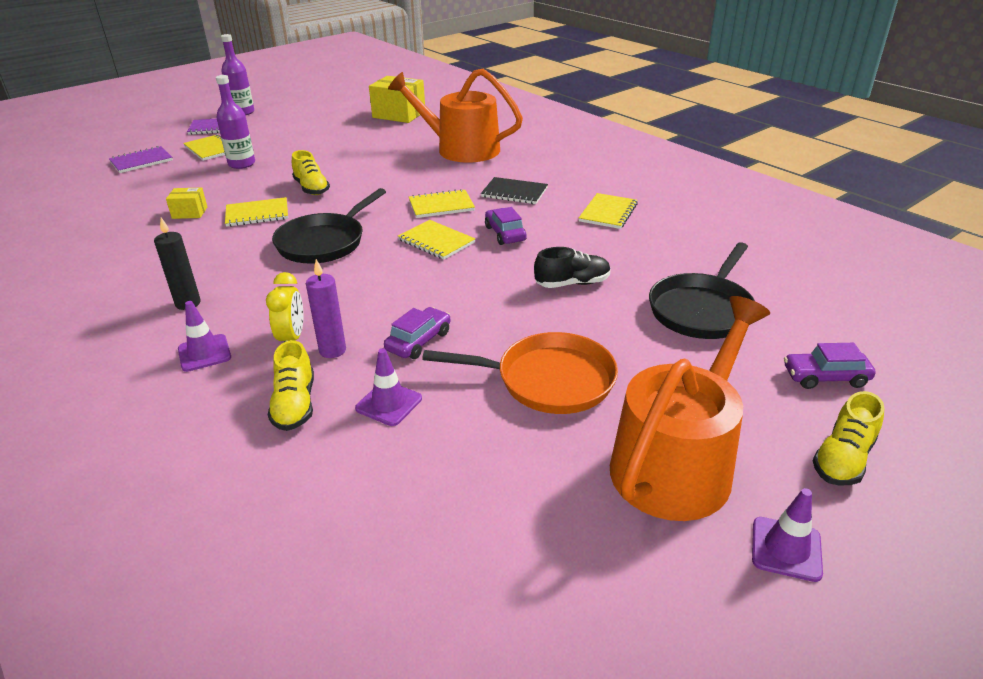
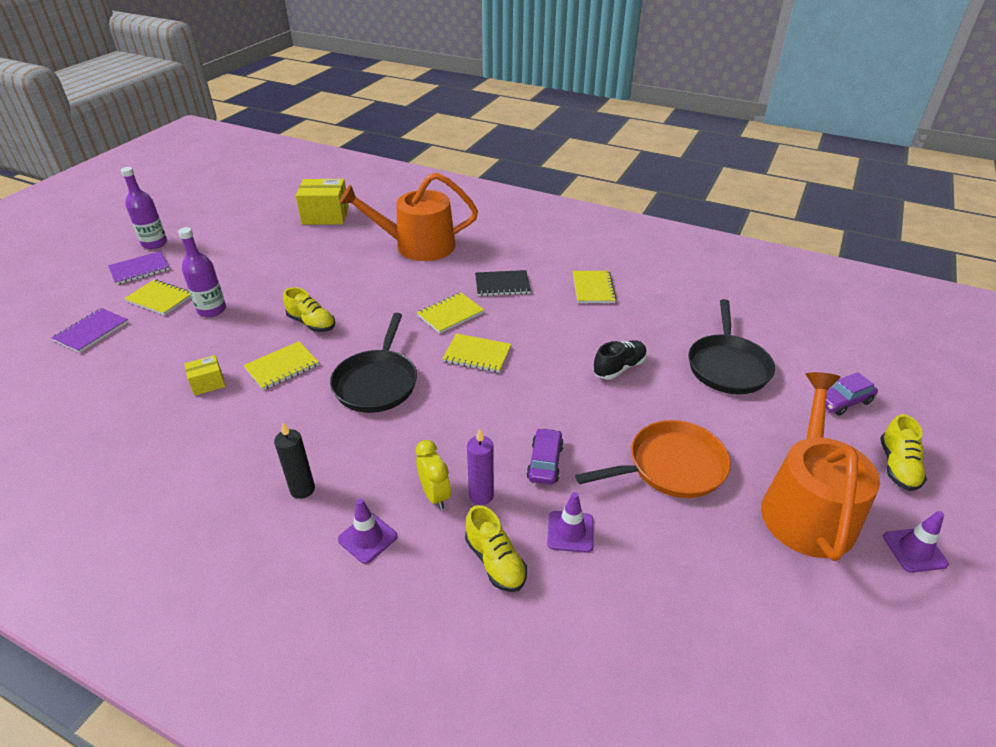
camera: 25 degrees left, 5 degrees up
(505, 234) = (528, 331): purple car -> none

